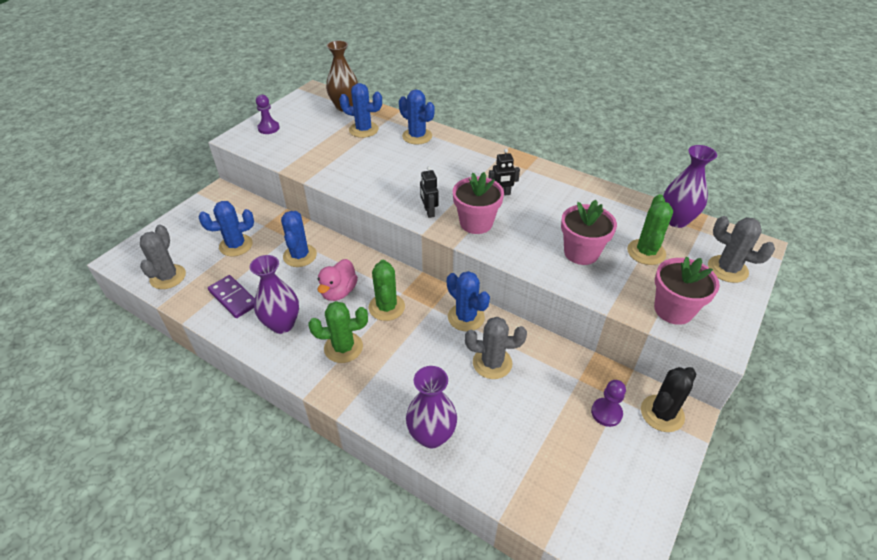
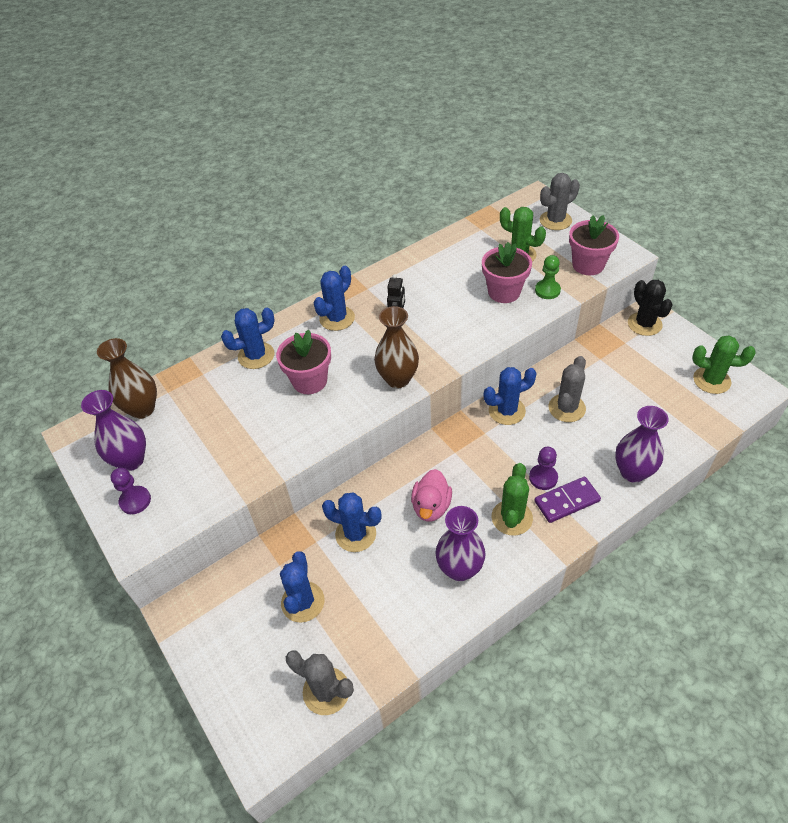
camera: 65 degrees left, 5 degrees up
(233, 298) = (398, 614): purple domino -> purple domino (566, 501)
(339, 292) = (431, 506): pink duck -> pink duck turned 60 degrees clockwise
(363, 130) = (209, 401): blue cactus -> blue cactus (337, 318)
(386, 307) = (470, 469): green cactus -> green cactus (711, 380)
(429, 212) = (398, 379): black robot -> brown vase
(476, 223) = (432, 348): pink flower pot -> pink flower pot (309, 381)
(606, 284) = (547, 290): none -> green pawn
(606, 413) = (636, 354): purple pawn -> purple pawn (543, 478)
(676, 220) = (488, 223): purple vase -> purple vase (131, 460)

